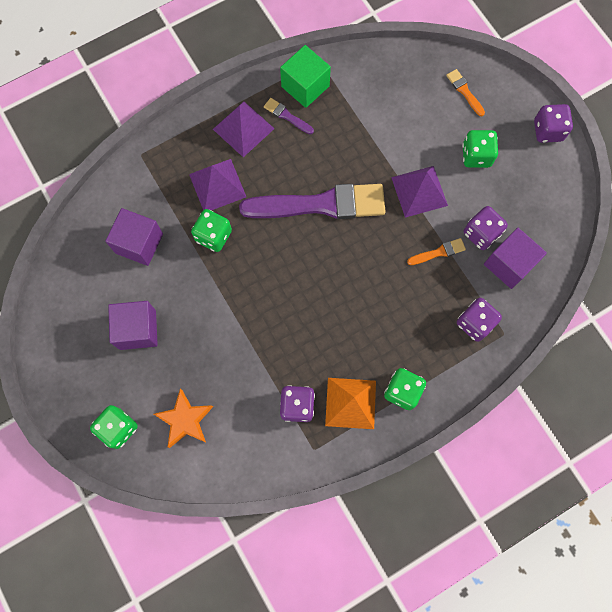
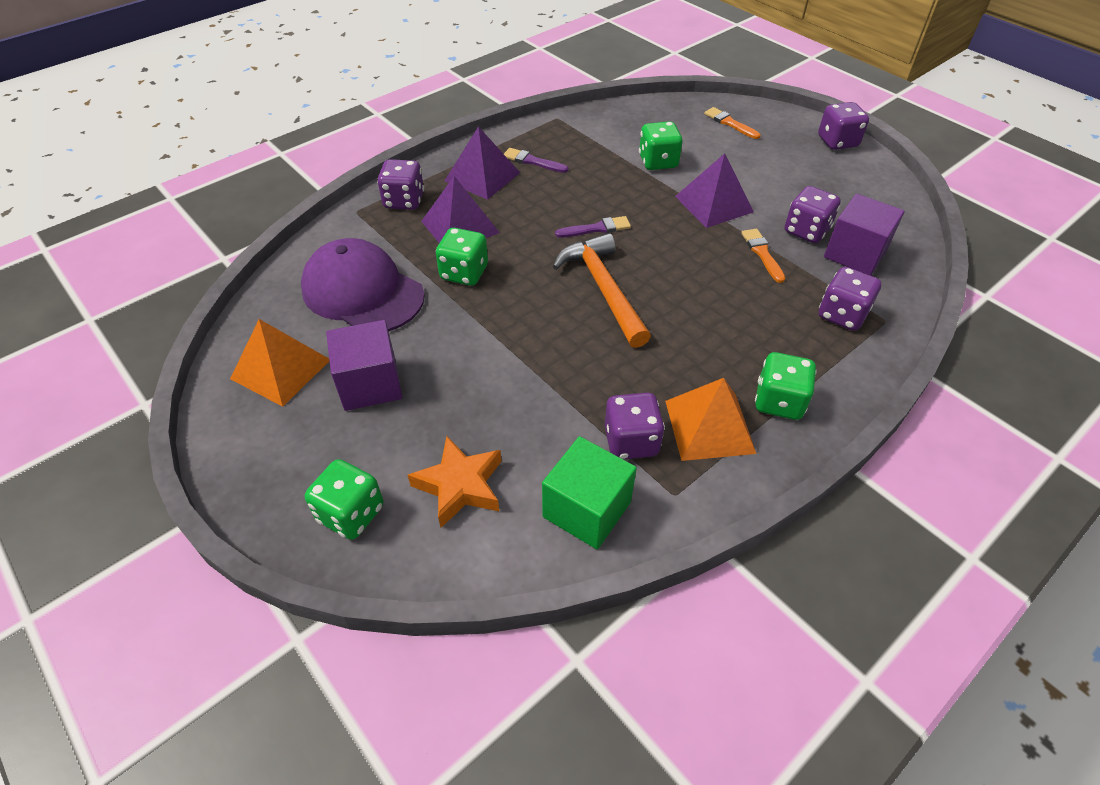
camera: 10 degrees left, 25 degrees down
(80, 306) = (281, 369): none -> orange pyramid
(139, 243) = (362, 292): purple cube -> purple cap
(178, 148) = (404, 201): none -> purple dice
(305, 86) = (547, 137): green cube -> green cube (587, 509)
(311, 269) = (603, 289): none -> orange hammer
(320, 204) = (596, 228): purple brush -> purple brush, size x0.41
(438, 252) = (762, 253): orange brush -> orange brush turned 75 degrees counterclockwise
(476, 156) = (767, 169): green dice -> green dice (658, 162)

